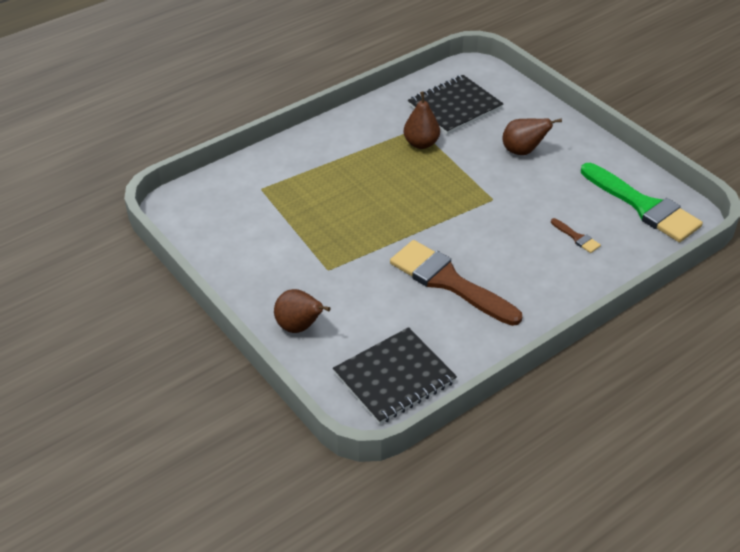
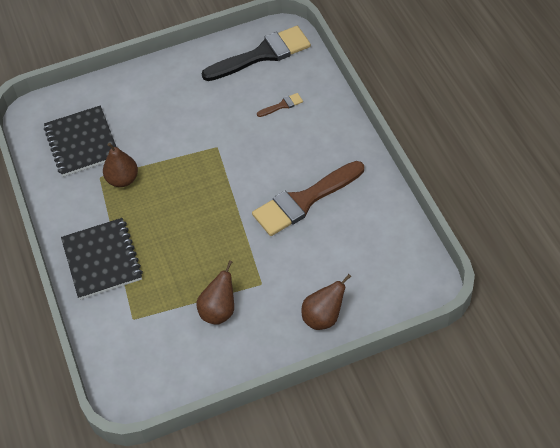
camera: 70 degrees left, 10 degrees up
(394, 377) = (397, 261): black notebook -> black notebook (102, 260)
(523, 151) = (165, 110): brown pear -> brown pear (219, 311)
(644, 206) = (262, 54): green brush -> black brush

